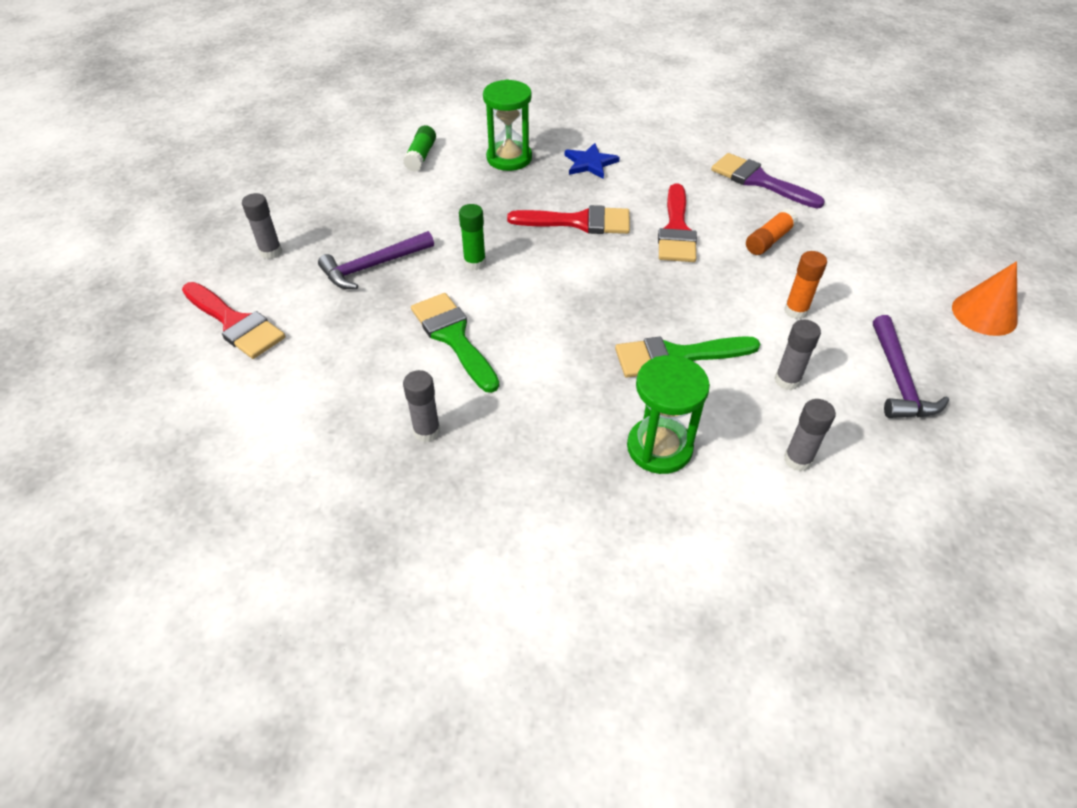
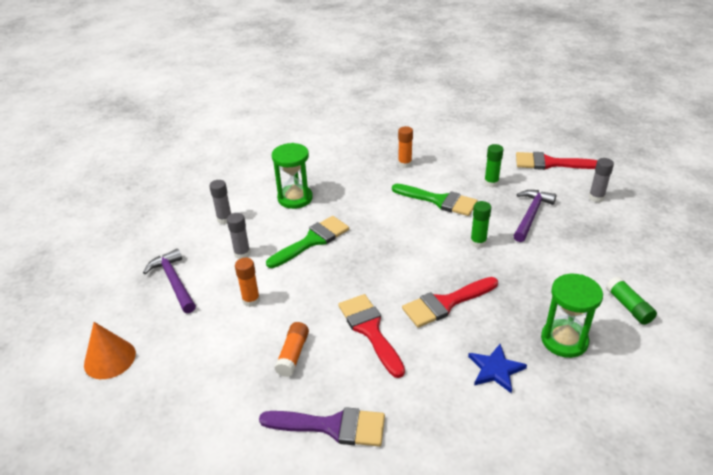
camera: 150 degrees right, 10 degrees down
(353, 331) = (491, 183): none -> green glue stick
(427, 431) = (405, 164): grey glue stick -> orange glue stick

